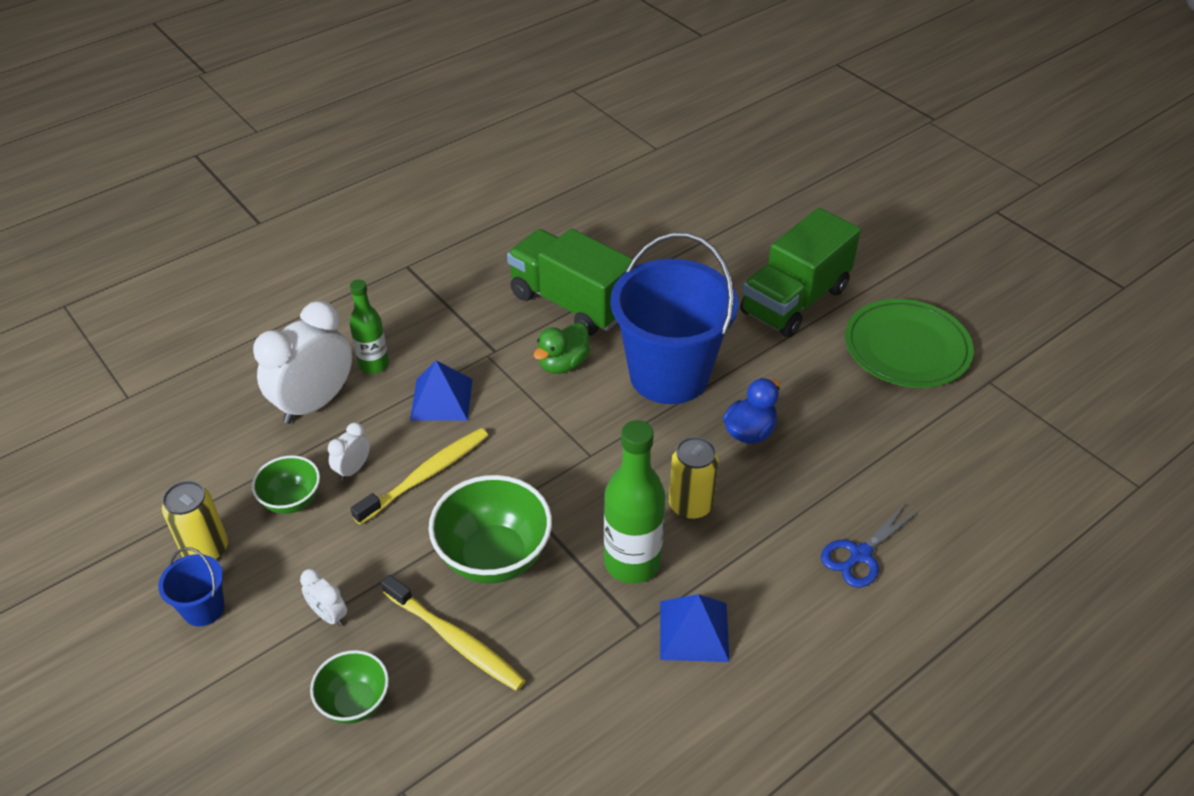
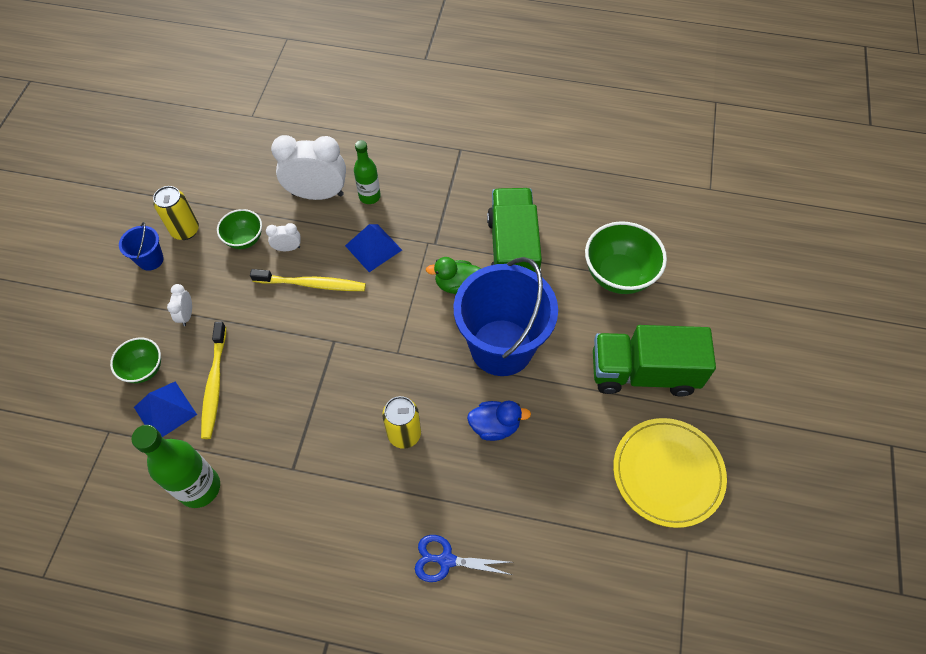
camera: 50 degrees right, 15 degrees up
(494, 557) = (283, 360): green bowl -> green bowl (618, 275)
(632, 562) = (335, 433): green bottle -> green bottle (199, 487)
(694, 631) = (311, 501): blue pyramid -> blue pyramid (165, 411)
(907, 347) = (668, 473): green plate -> yellow plate

